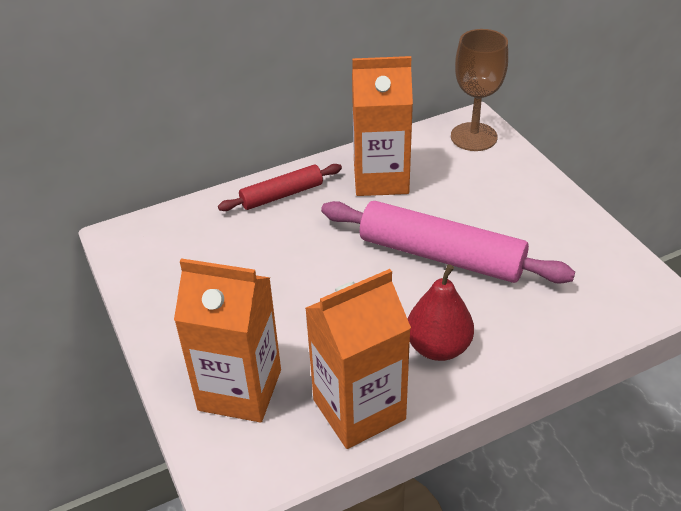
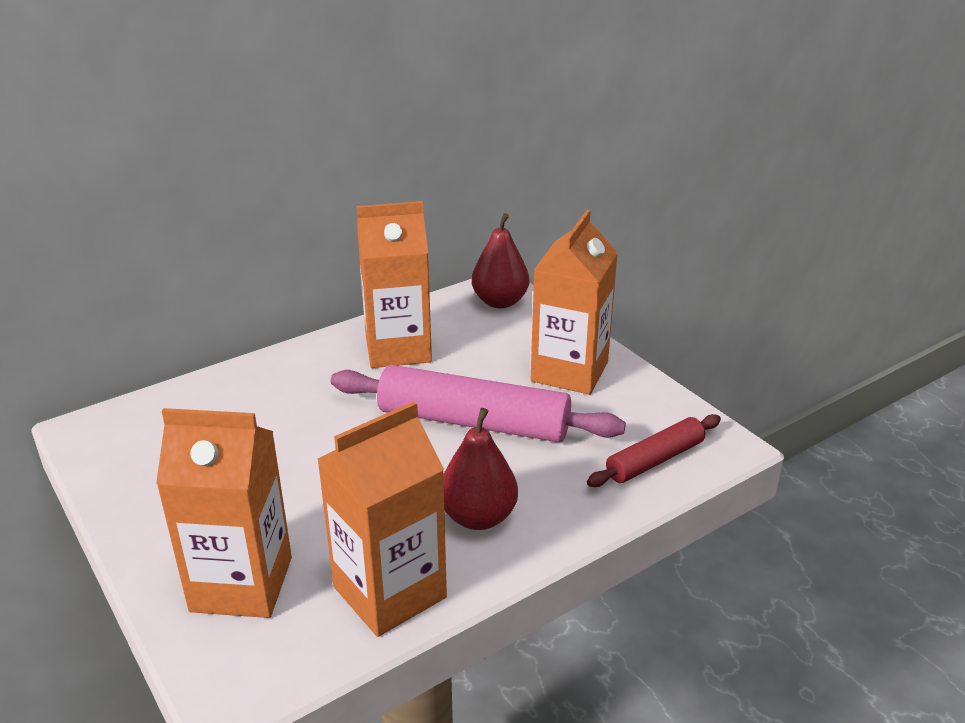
camera: 10 degrees left, 10 degrees down
(282, 195) = (283, 373): red rolling pin -> red rolling pin (655, 460)
(473, 137) = (500, 302): brown goblet -> red pear
(530, 212) = (569, 371): none -> orange carton

